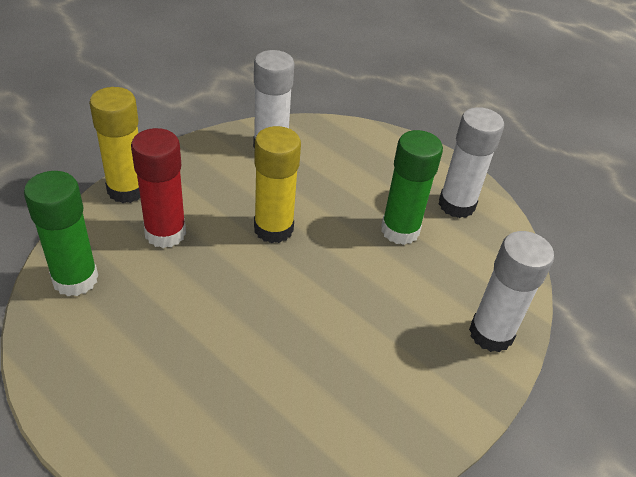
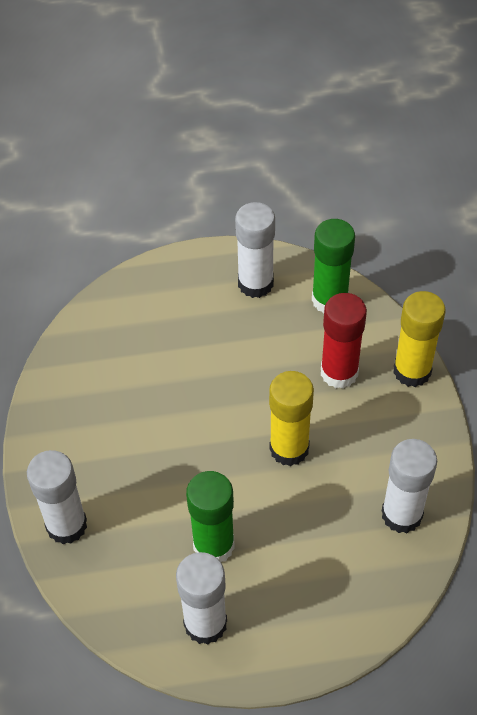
camera: 135 degrees right, 10 degrees up
(91, 352) = (255, 283): none -> white glue stick

